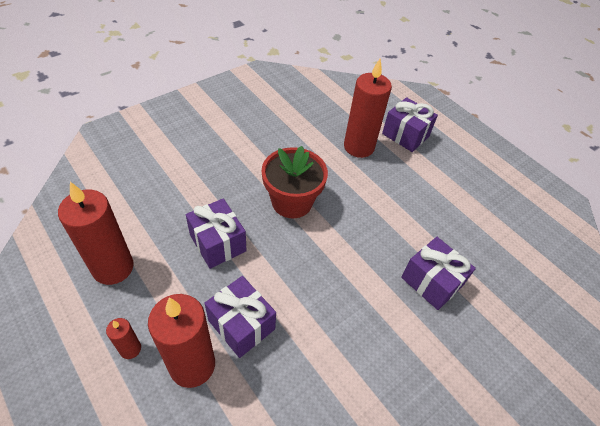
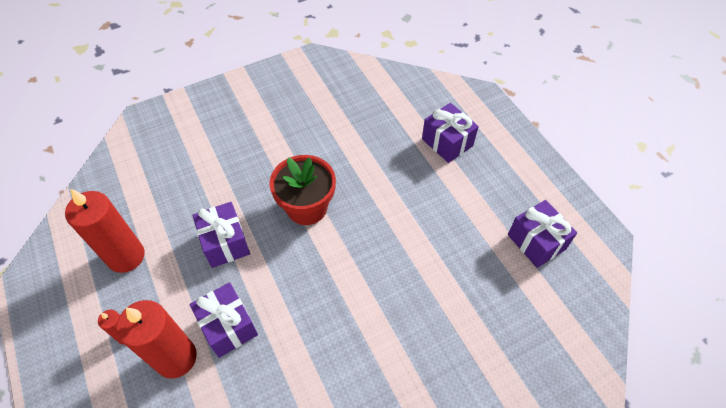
camera: 15 degrees right, 5 degrees up
(359, 147) = (392, 152): red candle -> none
(431, 282) = (424, 308): purple gift -> purple gift (536, 242)

